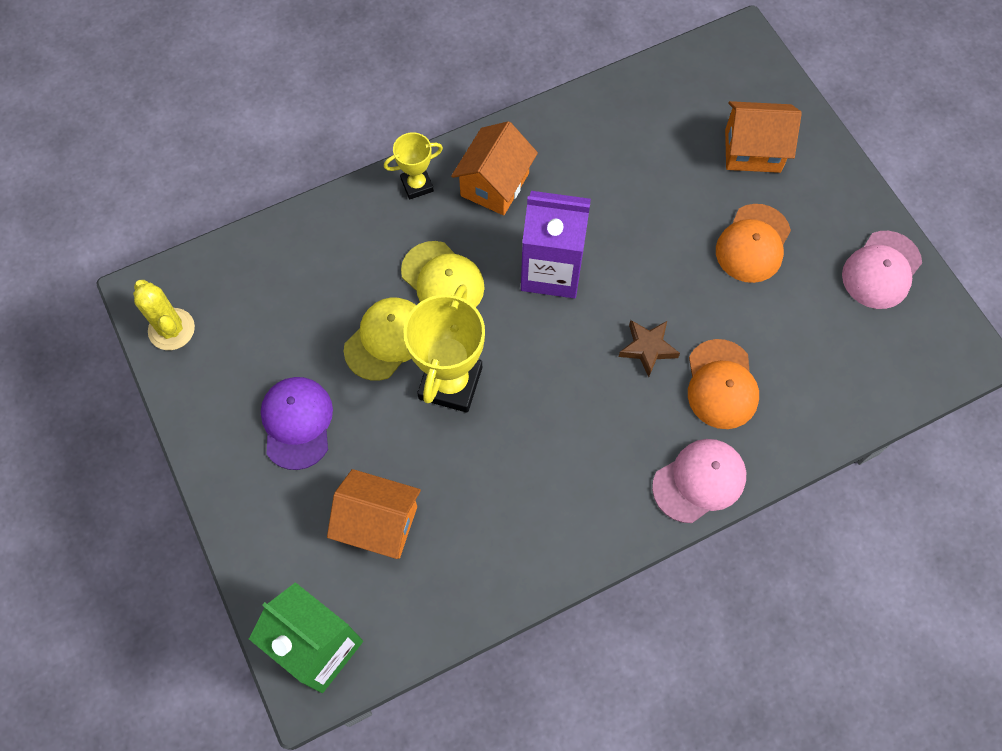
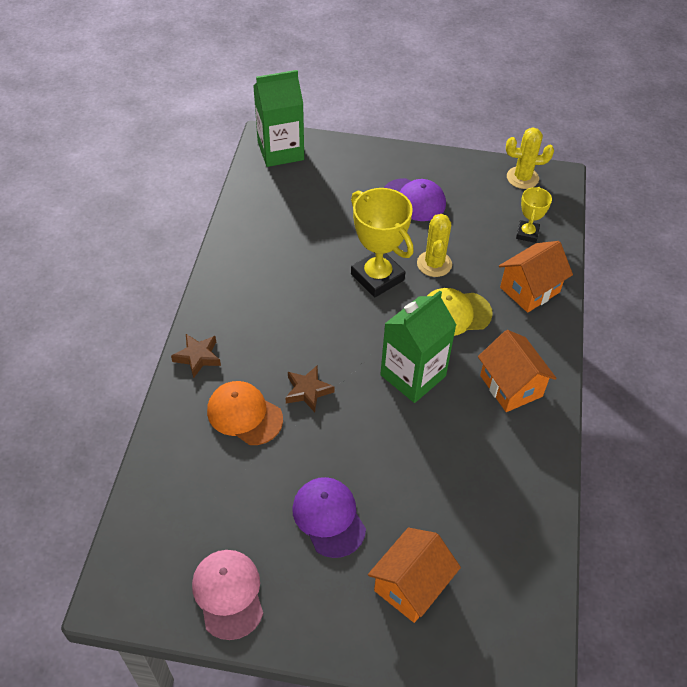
camera: 125 degrees right, 15 degrees down
(379, 523) = (322, 203): orange house -> orange house (530, 290)
(386, 339) = (434, 264): yellow cap -> yellow cactus
(417, 185) = (544, 341): yellow trophy -> yellow trophy (527, 233)
(551, 270) = (413, 375): purple carton -> green carton
(699, 481) = (198, 357): pink cap -> brown star
(753, 243) = (329, 517): orange cap -> purple cap

